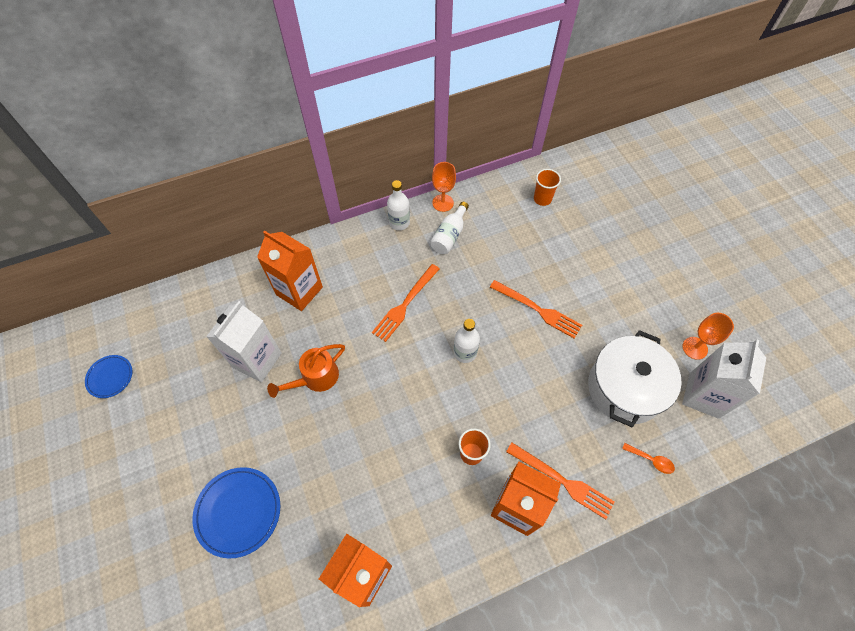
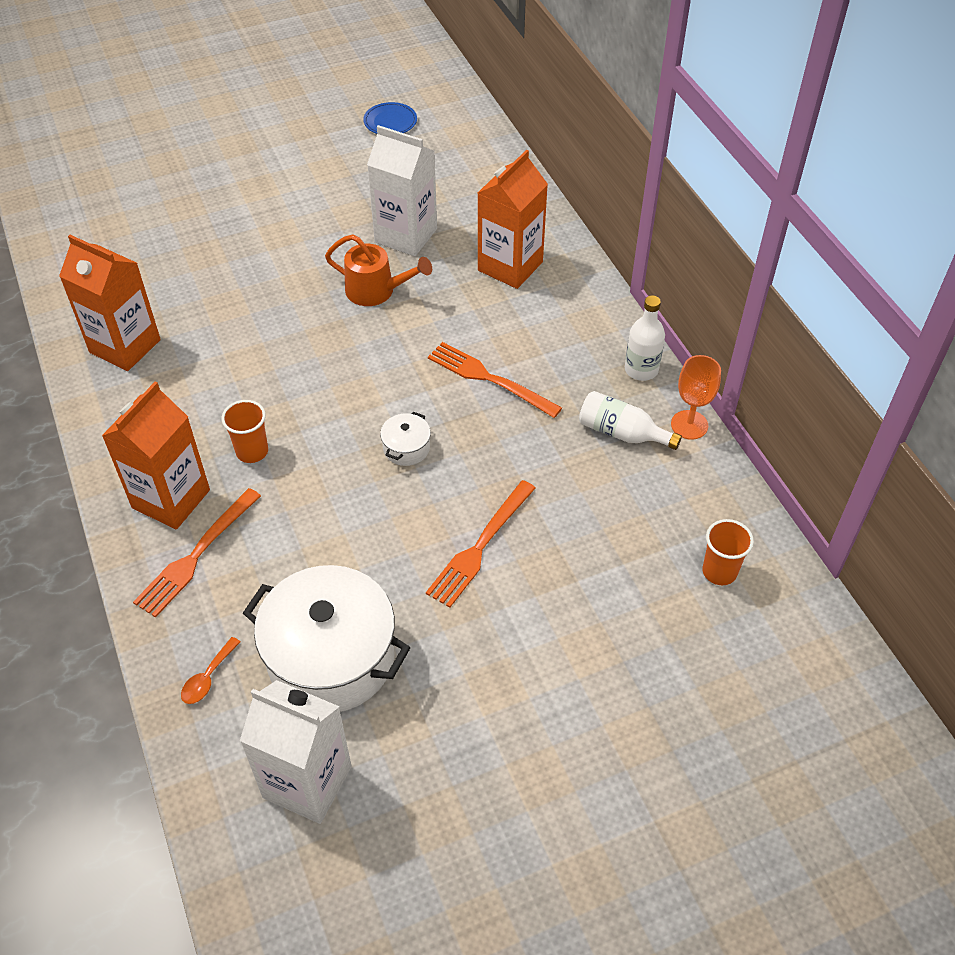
camera: 90 degrees right, 10 degrees down
(238, 512) = (216, 239): blue plate -> none
(315, 378) = (376, 291): orange watering can -> orange watering can turned 150 degrees clockwise
(465, 352) = (406, 448): white bottle -> white pot
(695, 348) = (400, 786): orange goblet -> none

